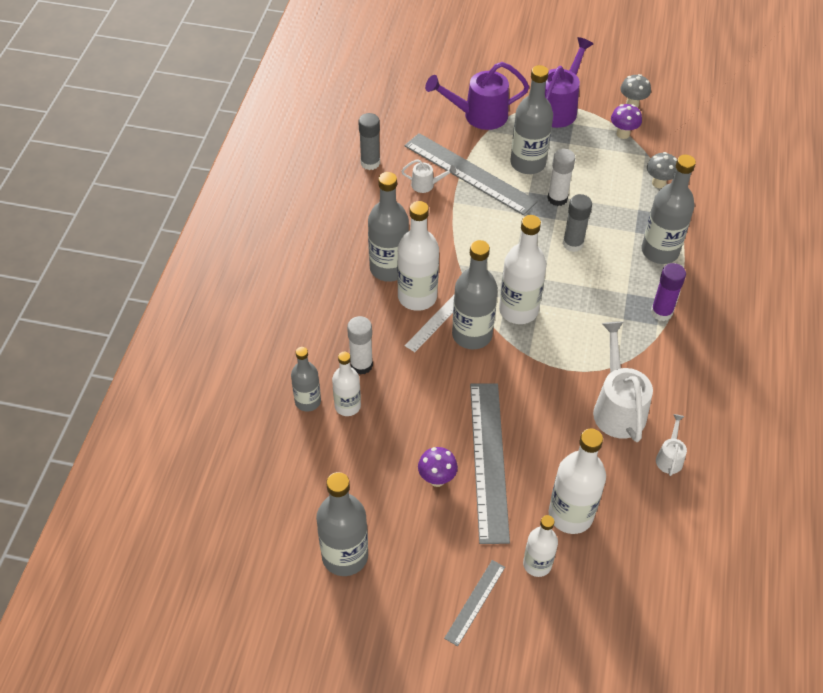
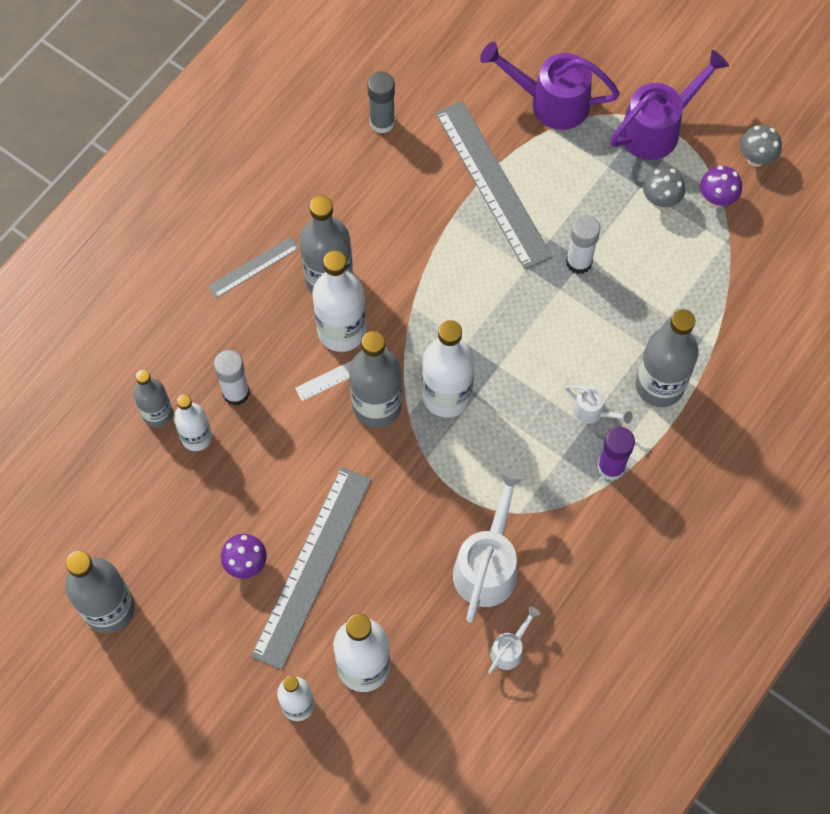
camera: 25 degrees right, 15 degrees up
(426, 185) = (432, 180): white watering can -> white watering can (593, 412)
(475, 602) = (213, 717): grey ruler -> grey ruler (253, 267)
(528, 163) = (571, 197): grey bottle -> none
(573, 244) = (561, 333): grey glue stick -> none
(658, 183) = (717, 289): grey mushroom -> grey mushroom (660, 201)

